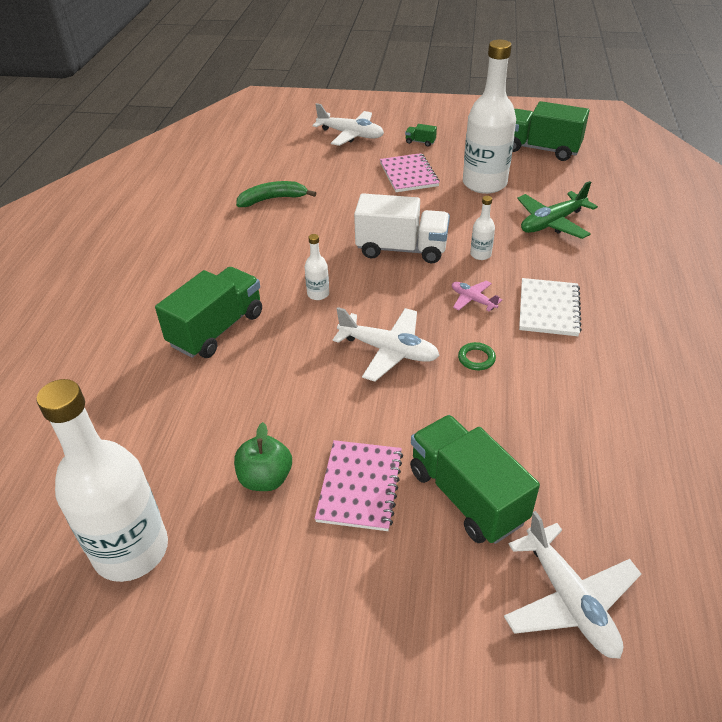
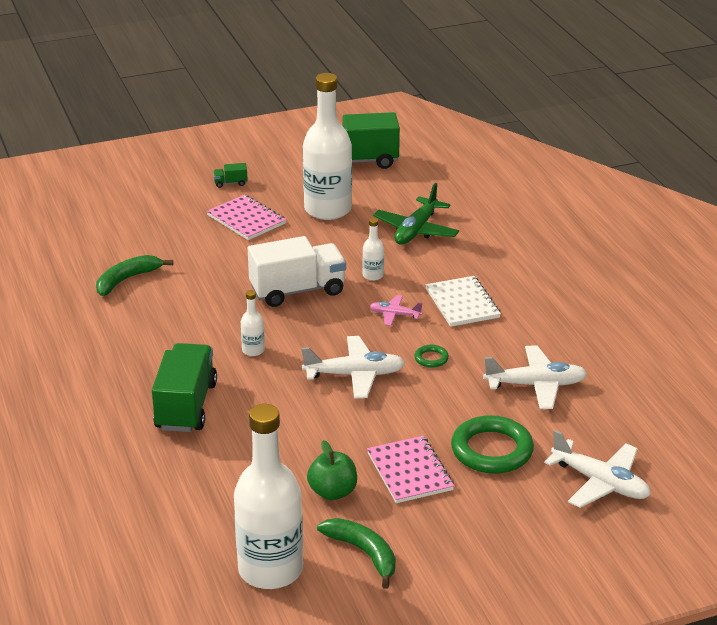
camera: 30 degrees left, 10 degrees down
(235, 574) = (364, 553): none -> green banana
(350, 135) = (149, 193): white plane -> white plane (536, 385)
(466, 496) = (492, 450): green truck -> green ring

